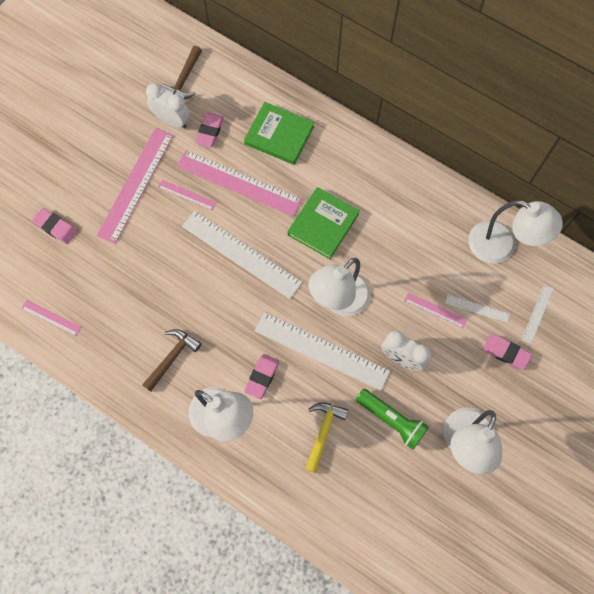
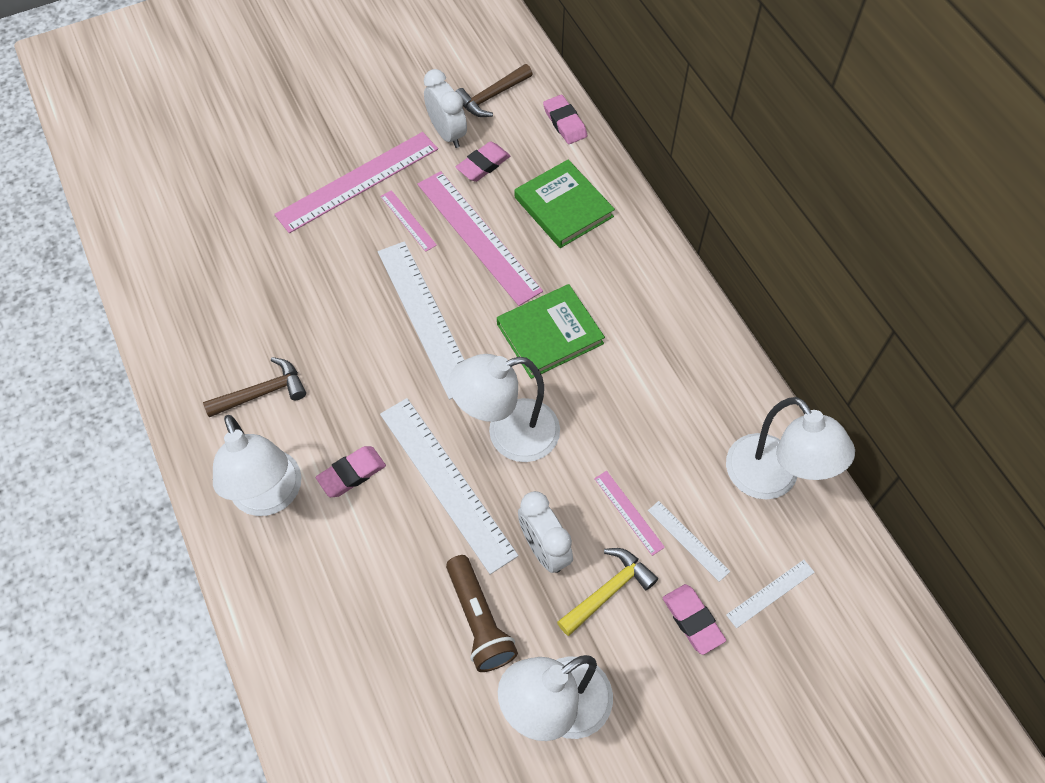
camera: 30 degrees right, 10 degrees down
(51, 317) = (162, 277): pink ruler -> none
(56, 227) = (237, 184): pink eraser -> pink eraser (565, 122)
(323, 432) = (381, 584): yellow hammer -> yellow hammer (608, 590)
(391, 420) = (479, 620): green flashlight -> brown flashlight

